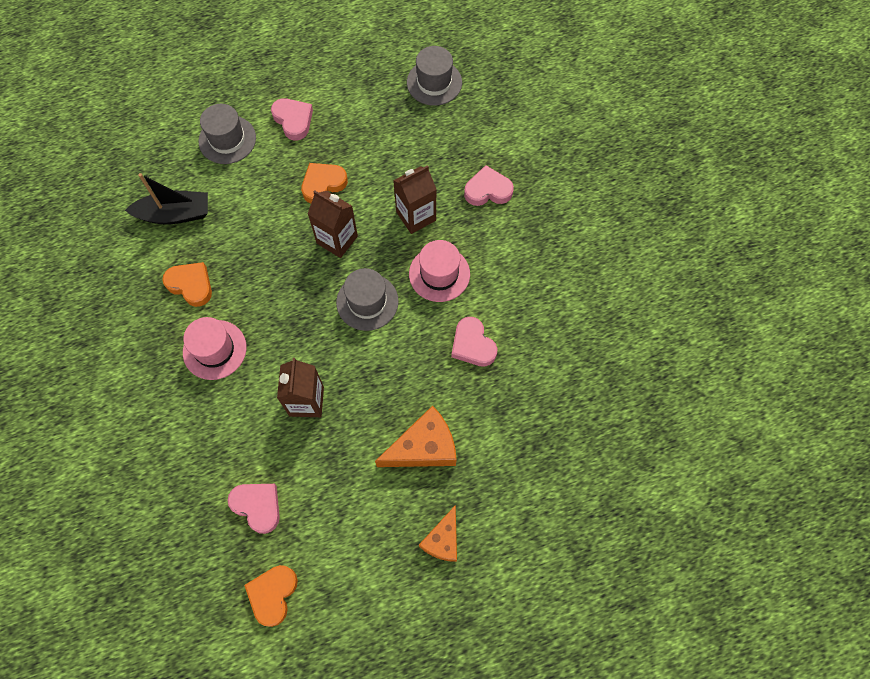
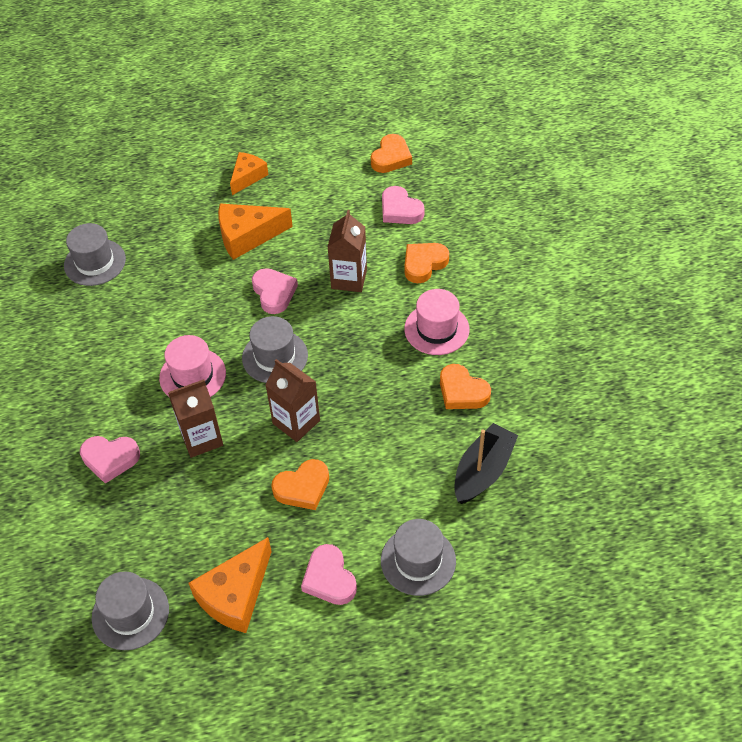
camera: 170 degrees left, 15 degrees down
(175, 214) = (483, 471): black boat -> black boat turned 120 degrees clockwise
(229, 430) = (424, 264): none -> orange heart
(361, 102) = (235, 595): none -> orange cheese
(472, 345) = (178, 308): pink heart -> pink heart (274, 293)
(577, 392) = (95, 262): none -> grey hat

